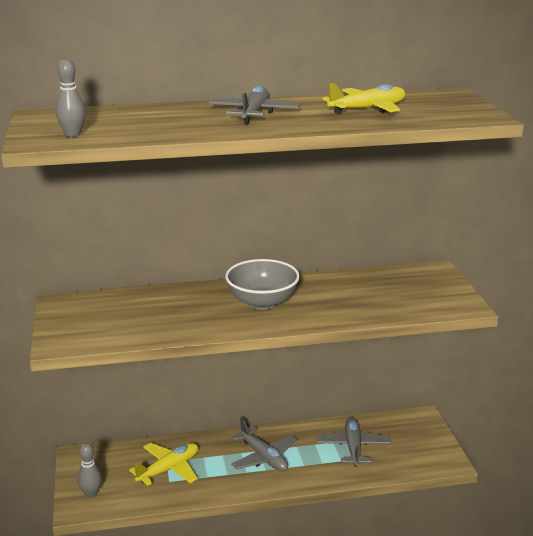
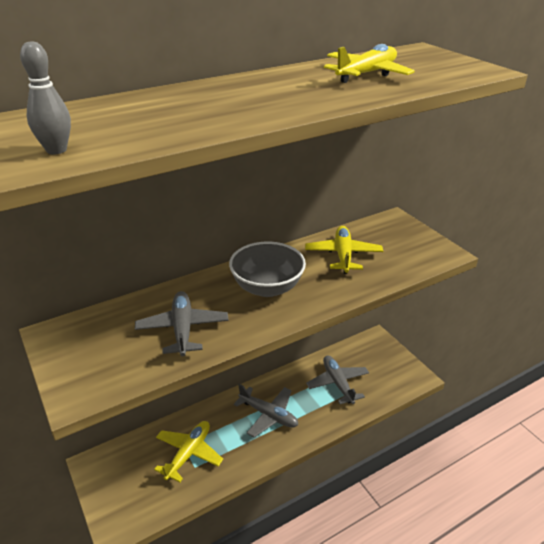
camera: 20 degrees left, 10 degrees up
(91, 494) = (124, 506): grey bowling pin -> none
(254, 114) = (256, 93): grey plane -> grey plane (182, 329)
(355, 290) = (343, 255): none -> yellow plane

